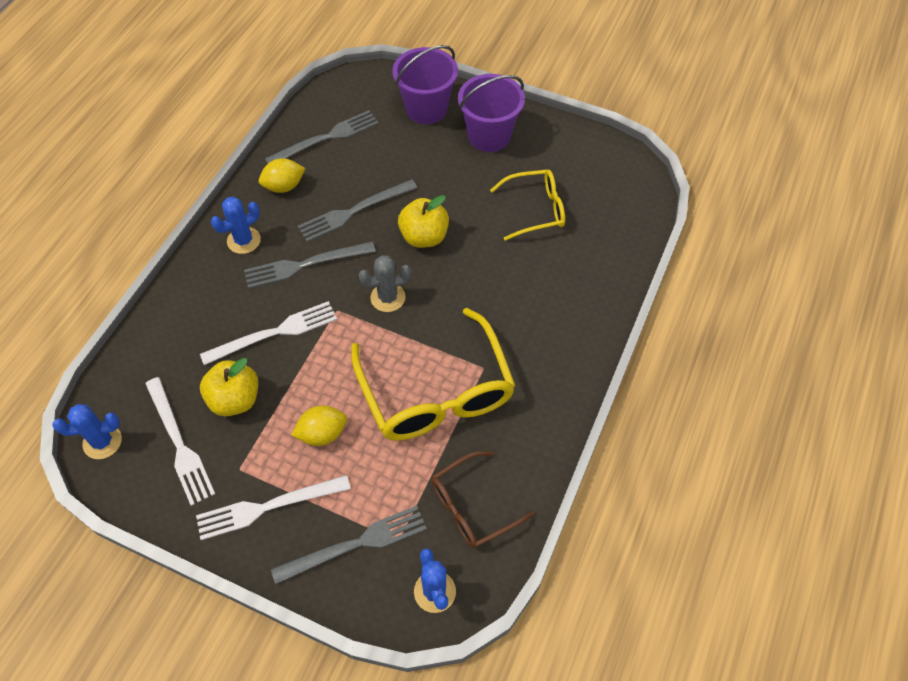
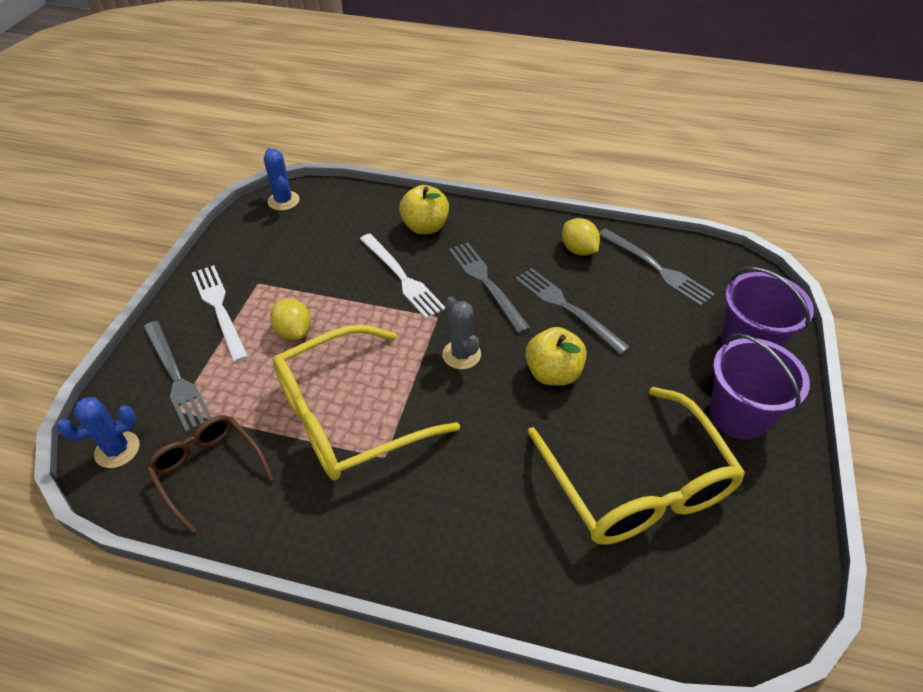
camera: 80 degrees right, 10 degrees down
(179, 443) = (282, 242): white fork -> none
(235, 399) = (327, 266): yellow apple -> yellow apple (425, 227)
(244, 240) = (502, 236): blue cactus -> none
(535, 209) = (637, 484): yellow glasses -> yellow glasses, size x1.75

